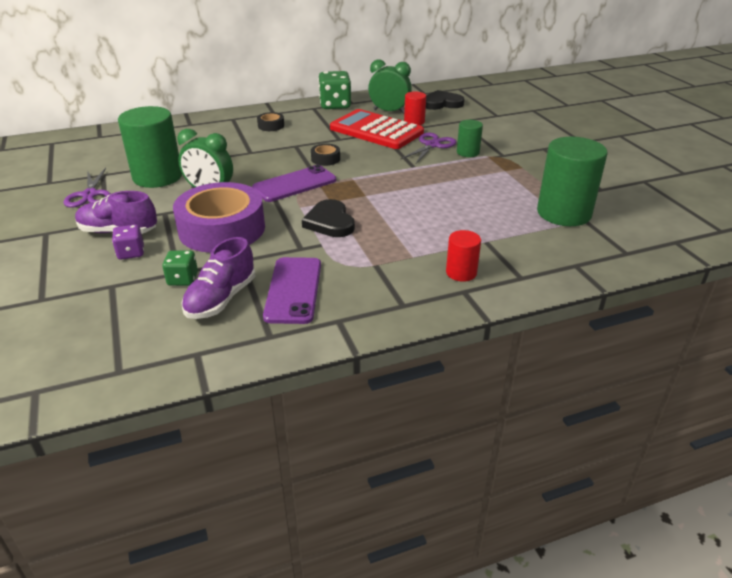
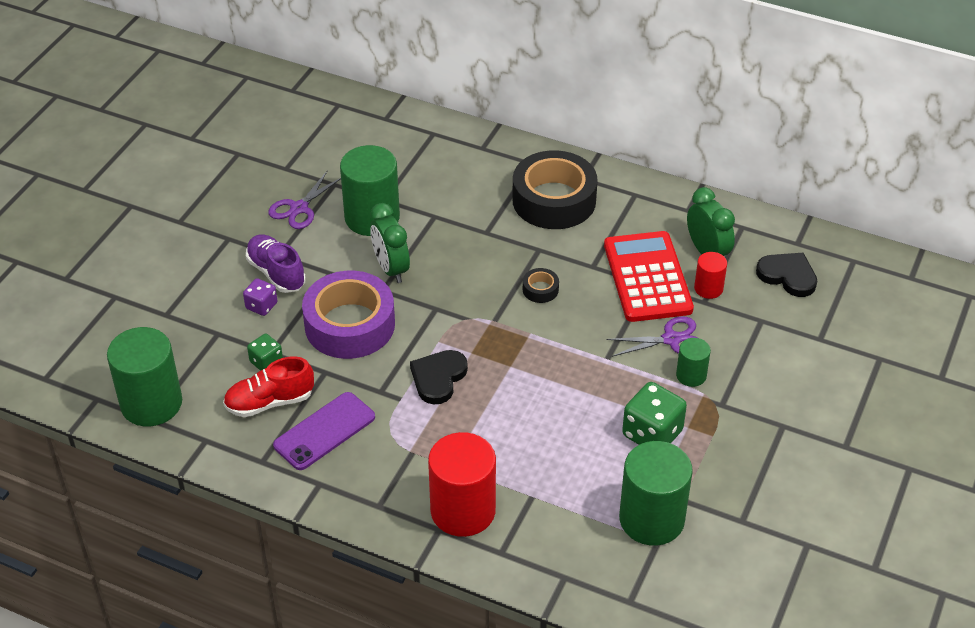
camera: 45 degrees right, 10 degrees up
(105, 361) = (151, 403): none -> green cylinder
(221, 299) = (269, 402): purple shoe -> red shoe
(271, 126) = (554, 200): black tape -> black tape, size x2.44
(294, 184) = (469, 308): purple phone -> none
(335, 105) = (664, 203): green dice -> green dice (652, 433)
(461, 272) = (463, 511): red cylinder -> red cylinder, size x1.98

